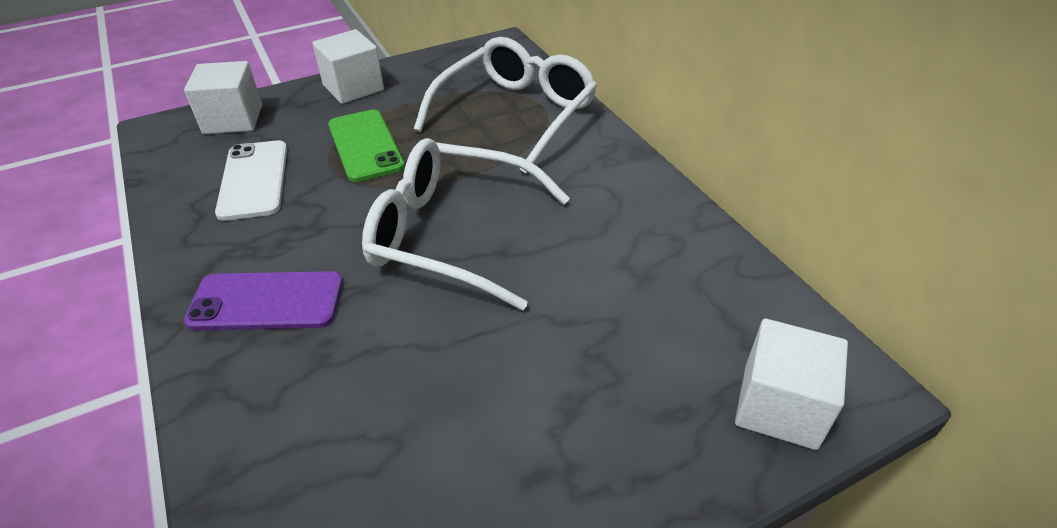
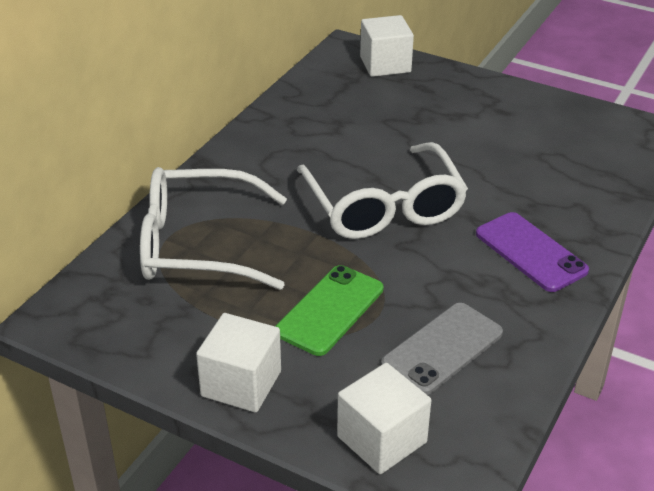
camera: 125 degrees left, 5 degrees down
(254, 180) = (442, 348): white phone -> grey phone

